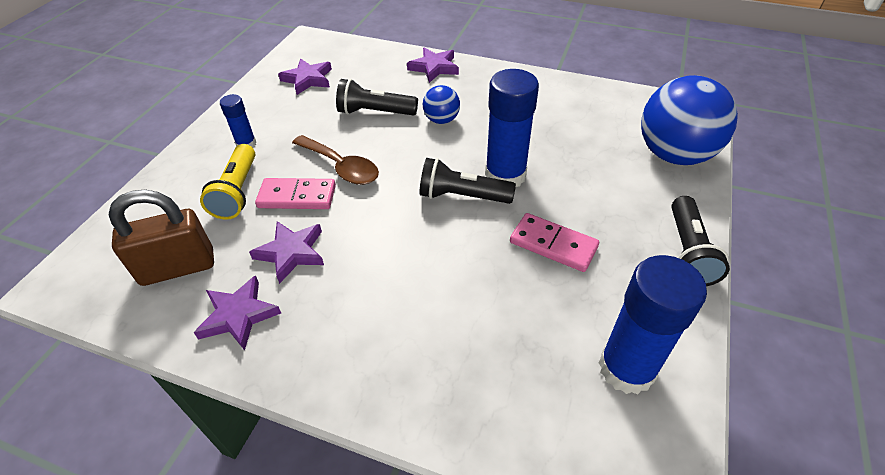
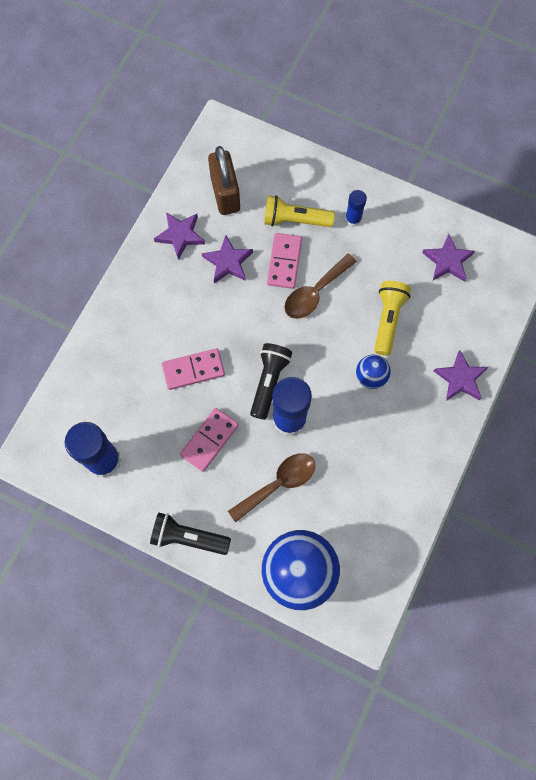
camera: 95 degrees right, 25 degrees up
(375, 112) = (388, 320): black flashlight -> yellow flashlight
(458, 273) = (193, 370): none -> pink domino
(584, 177) = (278, 483): none -> brown spoon

